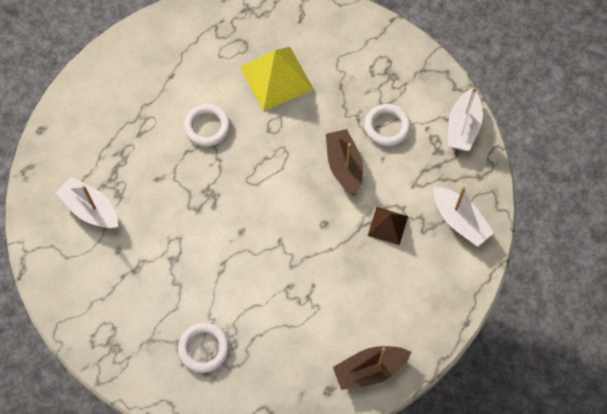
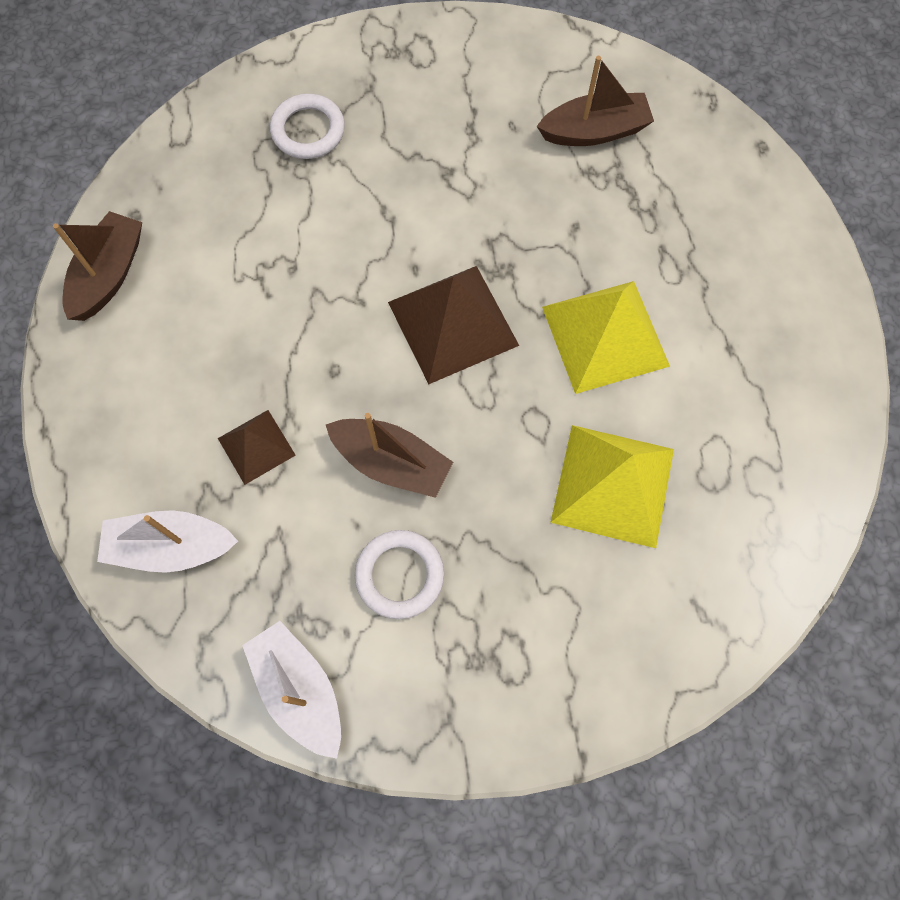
camera: 130 degrees right, 5 degrees up
(91, 209) = (594, 131): white boat -> brown boat
(207, 127) = (605, 336): white ring -> yellow pyramid
(256, 192) = (453, 323): none -> brown pyramid

